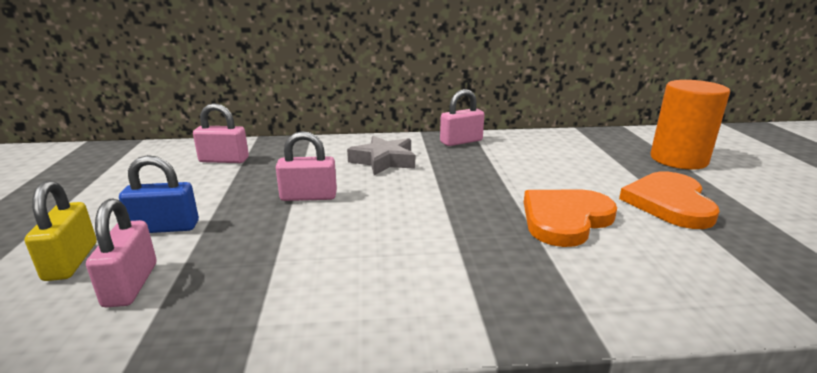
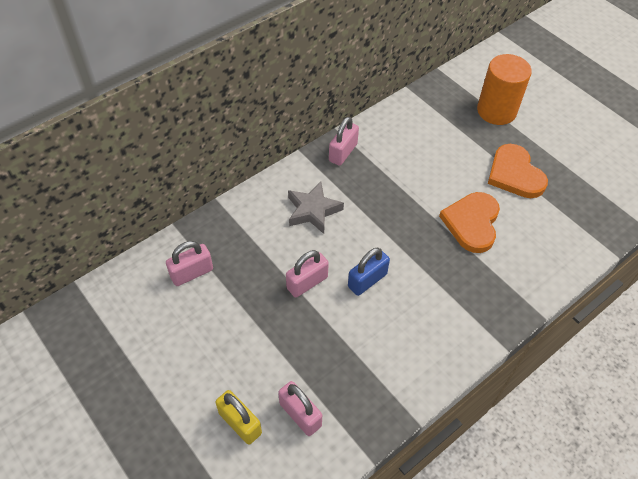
camera: 35 degrees left, 30 degrees up
(165, 227) = (254, 365): blue padlock -> blue padlock (367, 280)

